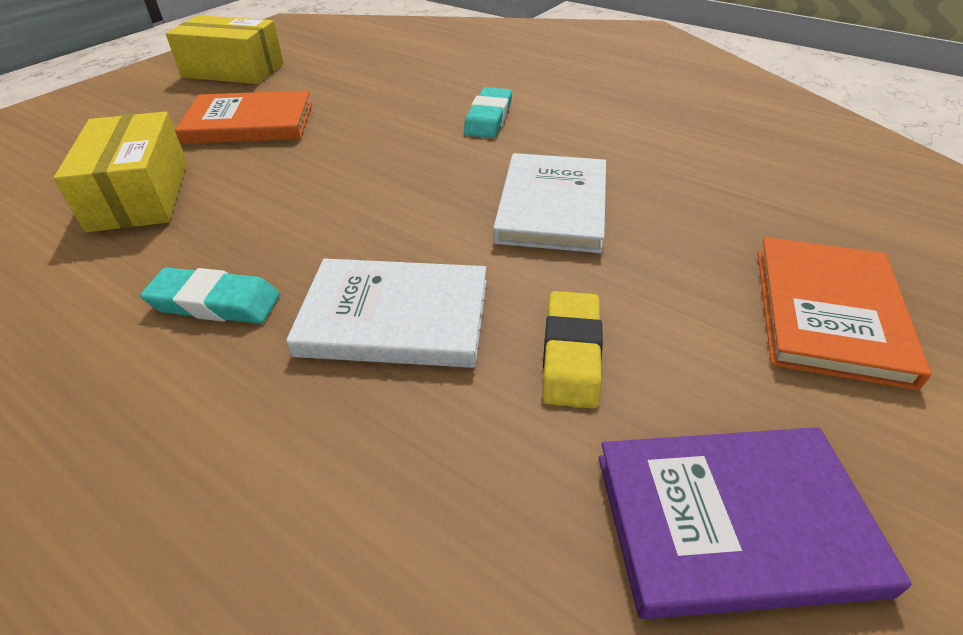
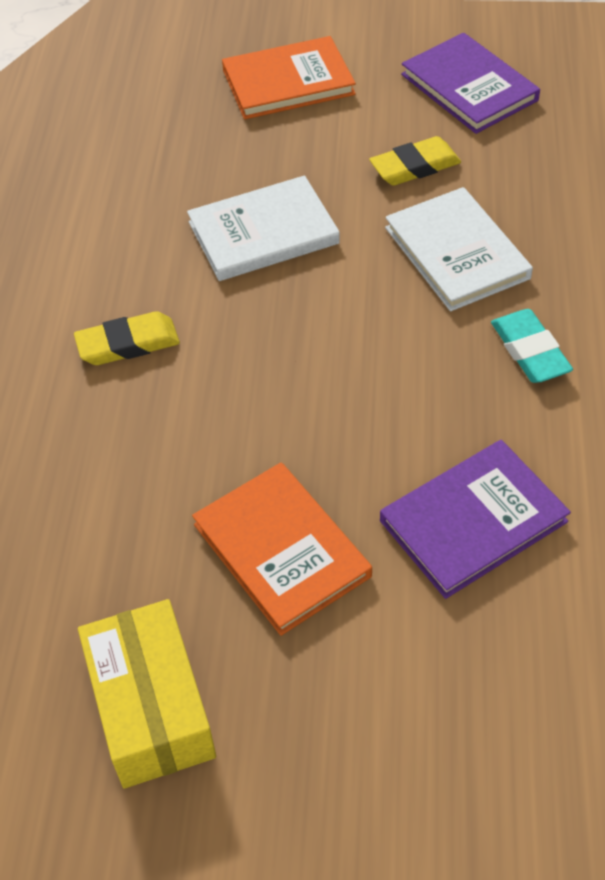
camera: 120 degrees left, 10 degrees up
(140, 195) = (473, 521): yellow box -> purple book
(488, 118) = (128, 343): turquoise eraser -> yellow eraser

